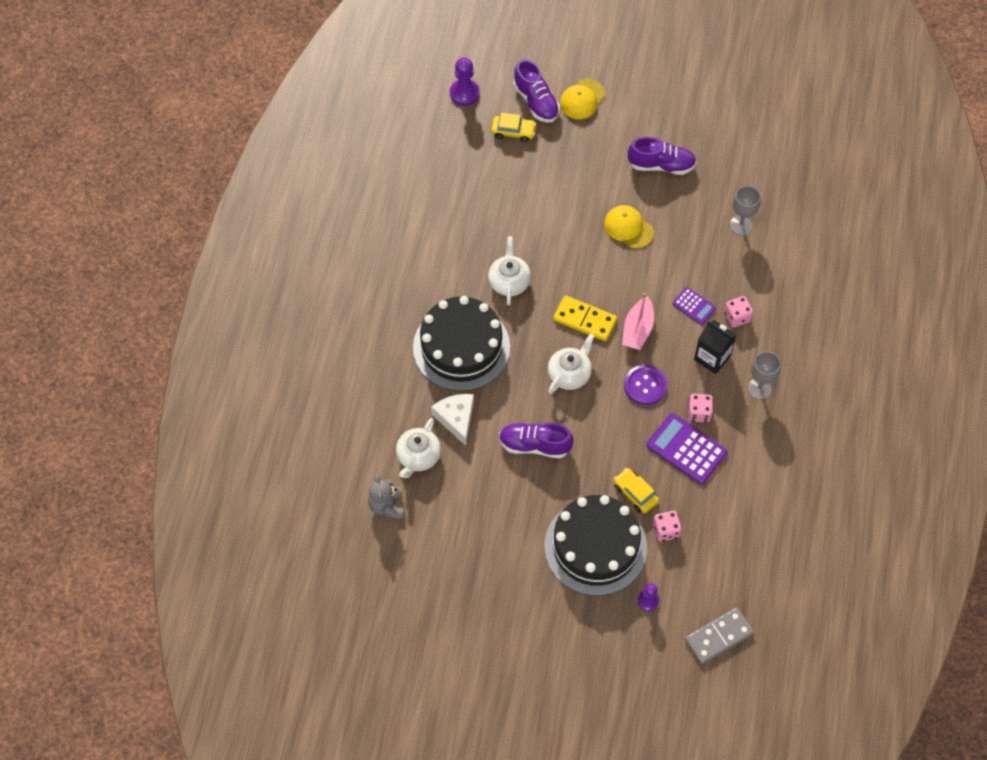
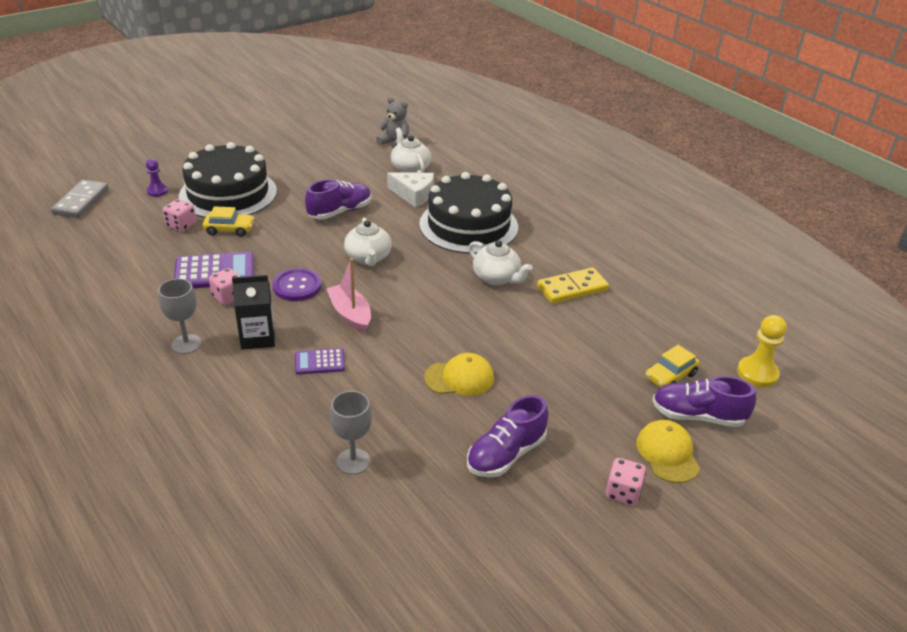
camera: 130 degrees right, 25 degrees down
(464, 93) = (757, 373): purple pawn -> yellow pawn
(585, 320) = (403, 293): yellow domino -> yellow domino (572, 288)
(737, 317) = (267, 381): pink dice -> pink dice (622, 492)

